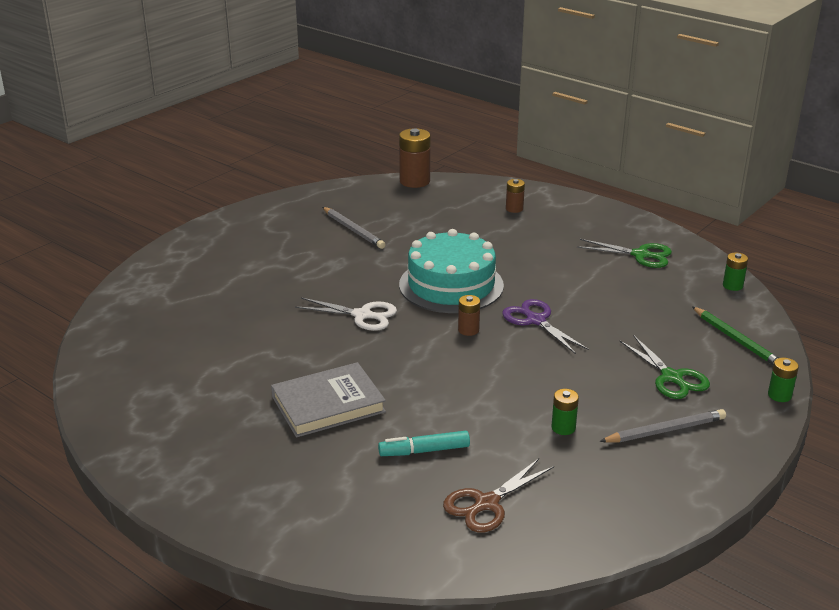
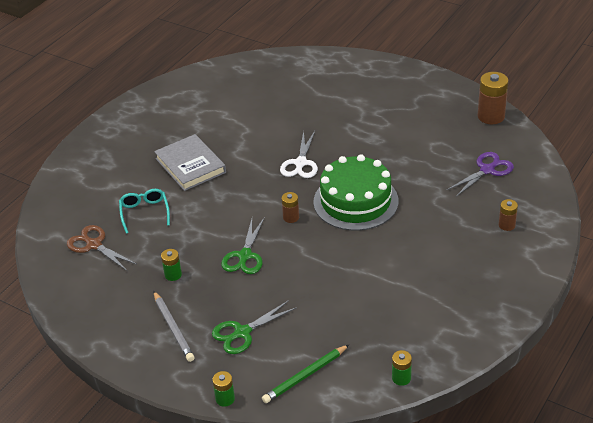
camera: 85 degrees right, 10 degrees up
(353, 230) = (430, 138): grey pencil -> none
(414, 181) = (537, 159): brown battery -> brown battery (491, 116)
(424, 451) = (144, 213): turquoise marker -> turquoise glasses
(451, 285) = (355, 201): turquoise cake -> green cake
(535, 320) = (312, 252): purple scissors -> purple scissors (487, 170)
(641, 255) = (442, 313): green scissors -> green scissors (245, 256)

